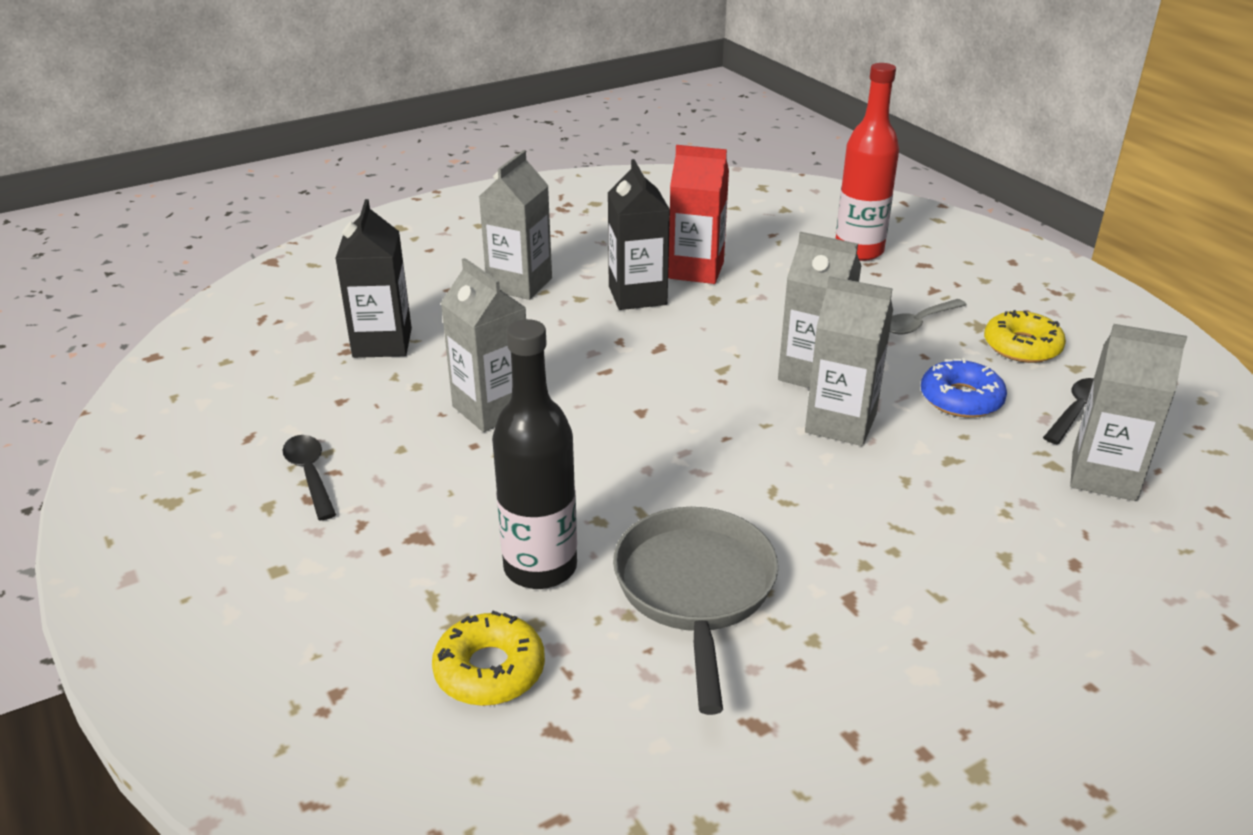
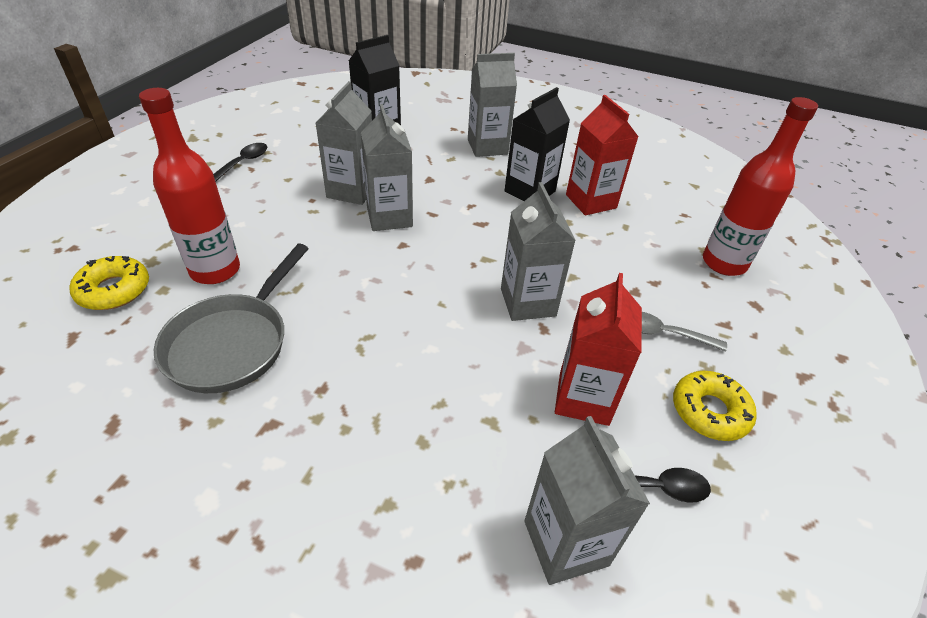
camera: 50 degrees right, 10 degrees up
(540, 567) = (215, 270): black bottle -> red bottle
(695, 591) = (232, 343): grey pan -> grey pan turned 150 degrees clockwise
(840, 423) = (479, 340): grey carton -> grey carton (389, 217)
(961, 399) = (583, 398): blue donut -> red carton

